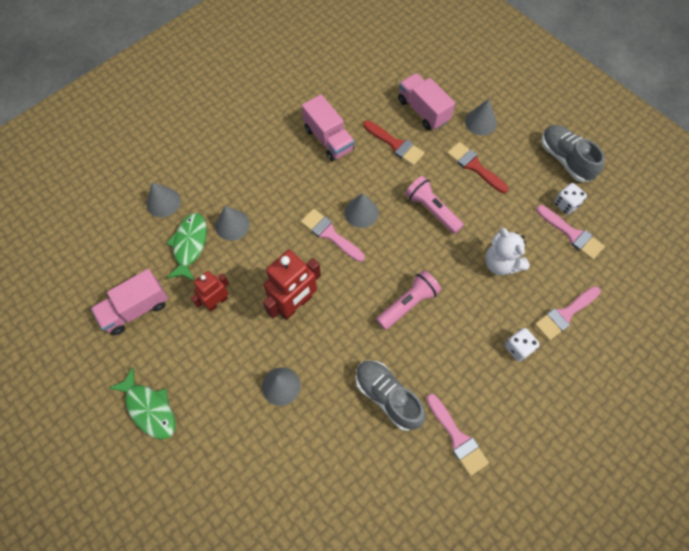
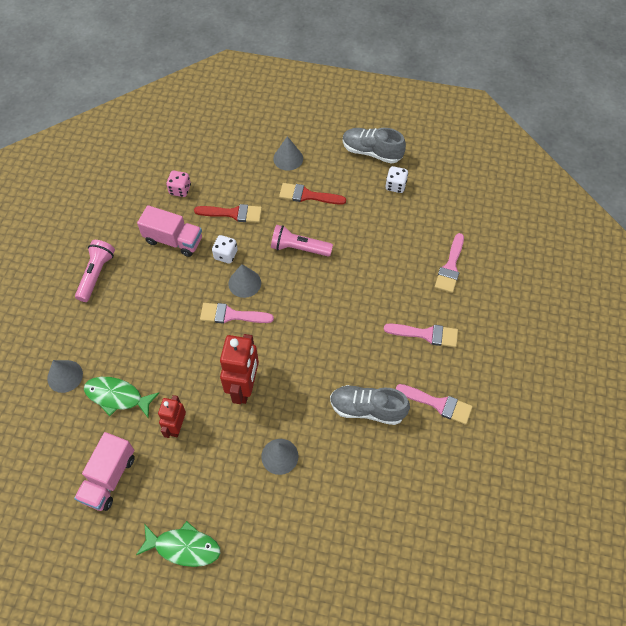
camera: 35 degrees left, 5 degrees down
(190, 245) = (117, 396): green fish -> green fish turned 45 degrees counterclockwise
(232, 225) = (142, 357): grey cone -> none
(365, 98) = (180, 190): none -> pink dice
(408, 303) = (332, 330): pink flashlight -> pink flashlight (96, 274)
(423, 110) = (235, 174): pink truck -> none
(501, 263) = (379, 257): white teddy bear -> none
(518, 348) = (435, 312): white dice -> white dice (225, 255)
(572, 234) = (415, 205): pink brush -> pink brush (426, 334)

